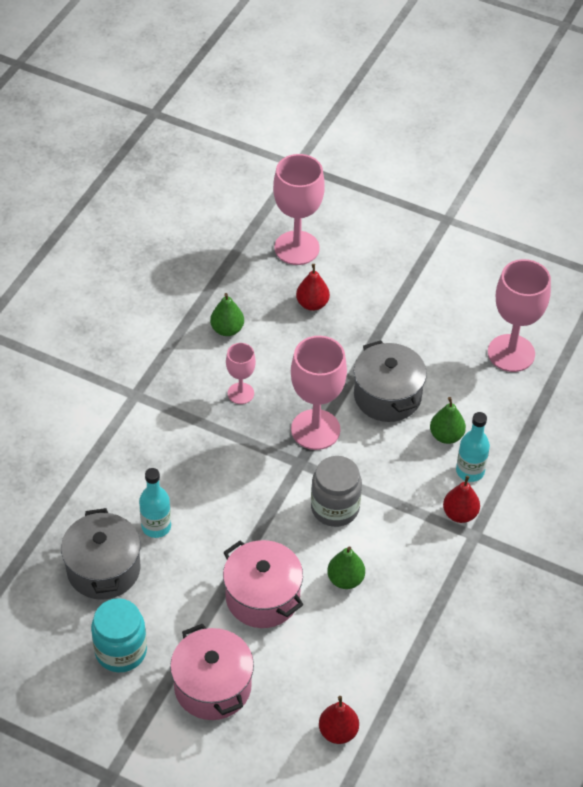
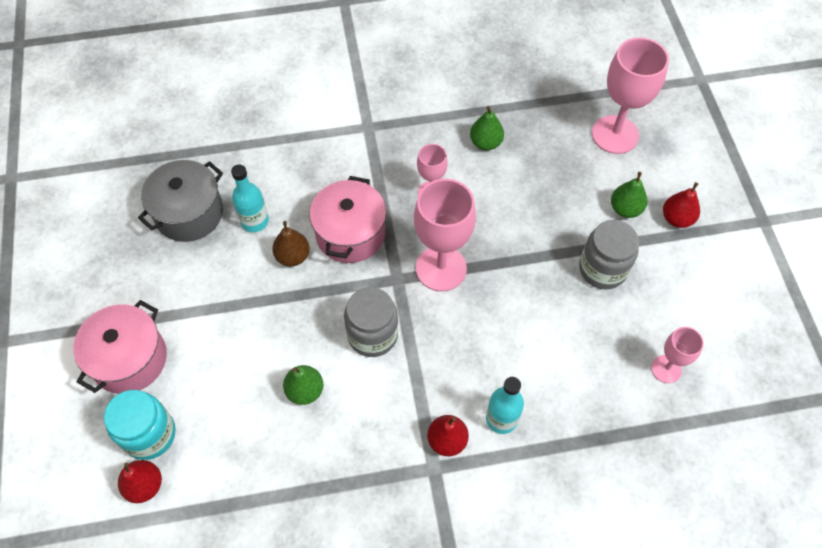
camera: 55 degrees right, 10 degrees up
(121, 651) = (121, 274): turquoise jar -> turquoise jar (149, 434)
(216, 519) = (293, 256): none -> brown pear
(262, 597) = (241, 339): pink pot -> pink pot (350, 234)
(312, 304) = (568, 182): red pear -> red pear (677, 219)
(387, 396) = (524, 299): grey pot -> none
(404, 334) = (602, 269): none -> grey jar
(446, 436) = (523, 374): green pear -> green pear (625, 209)
(511, 353) = (666, 369): pink goblet -> pink goblet, size x0.55

